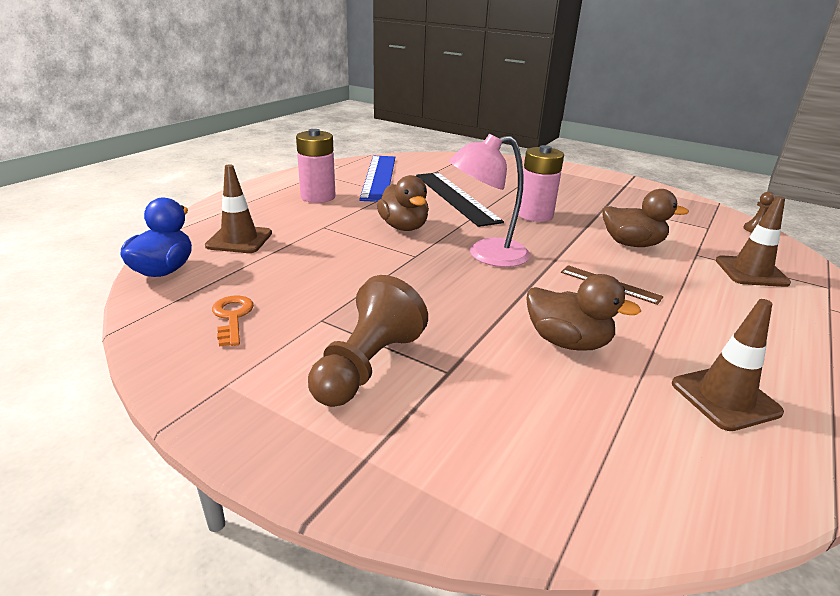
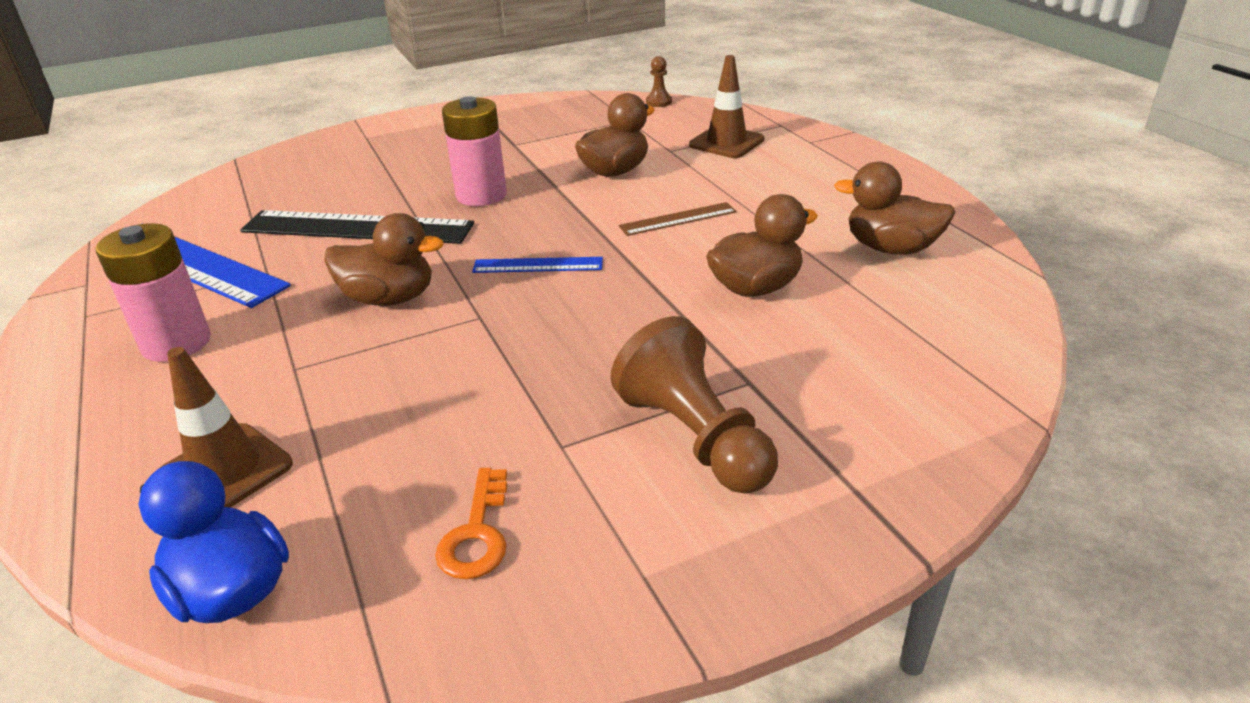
camera: 55 degrees left, 5 degrees up
(232, 317) = (477, 533): orange key -> orange key turned 105 degrees counterclockwise
(486, 255) = (538, 265): pink lamp -> blue ruler
(725, 398) = (891, 248): brown traffic cone -> brown duck

